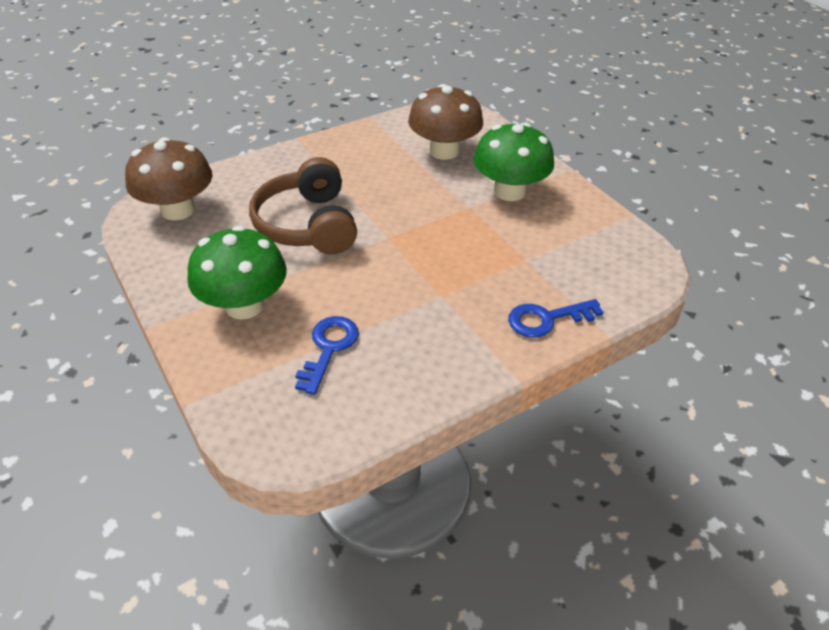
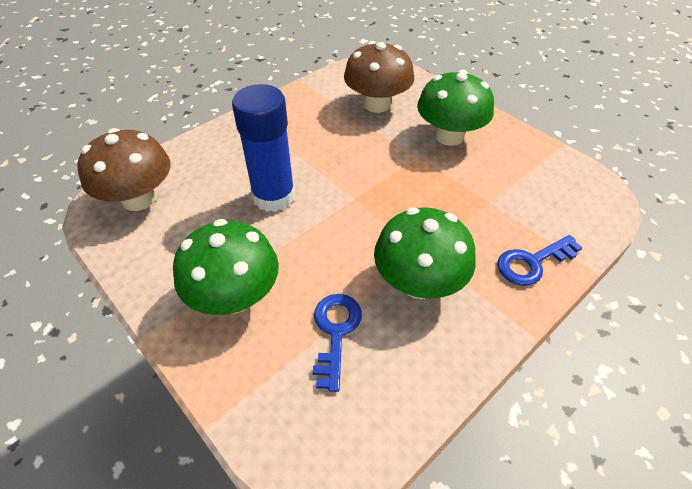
camera: 10 degrees left, 5 degrees up
(308, 225) = (274, 196): brown headphones -> blue glue stick
(424, 320) = (419, 282): none -> green mushroom

